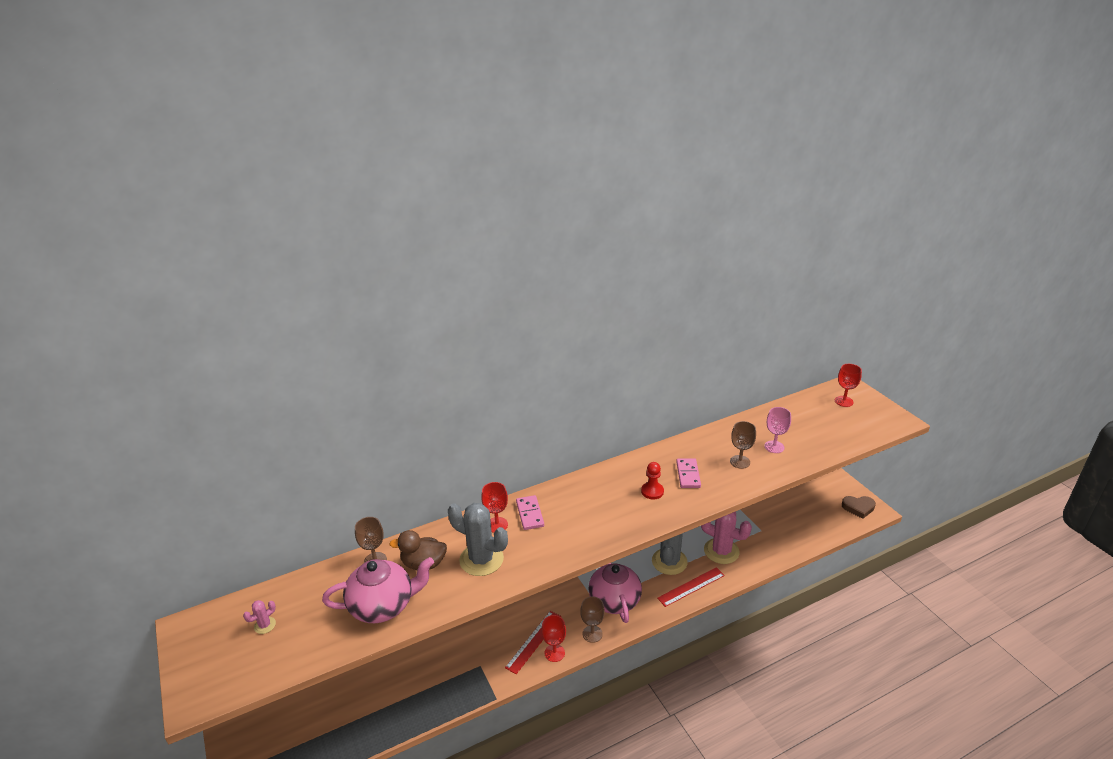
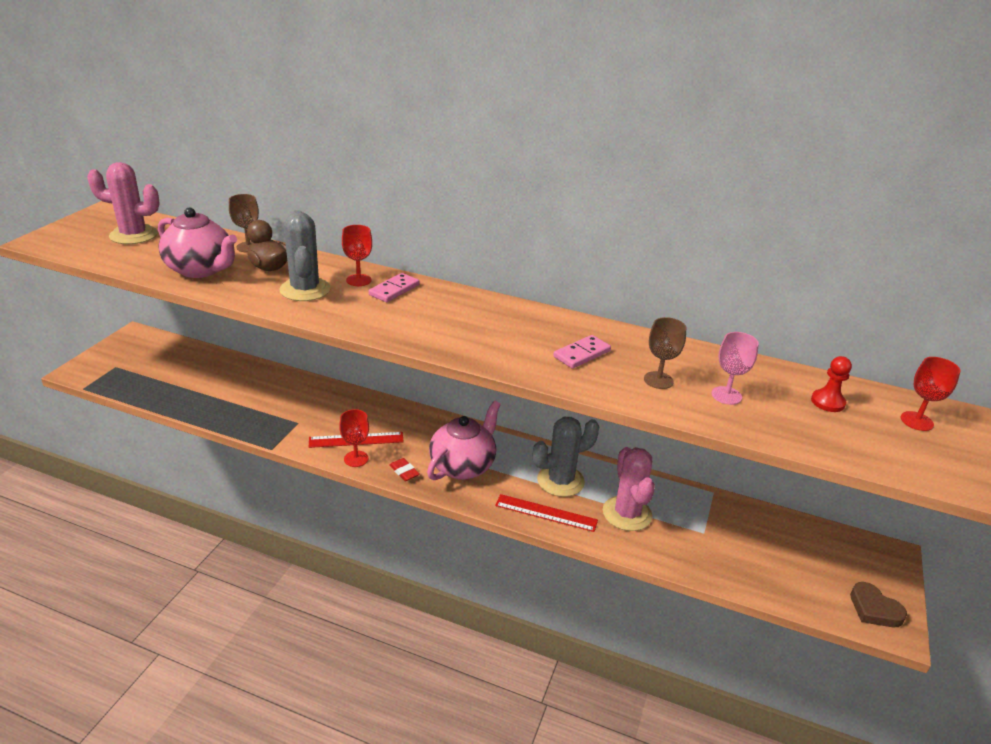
camera: 45 degrees right, 0 degrees up
(265, 625) = (133, 235): pink cactus -> pink cactus, size x2.27
(592, 634) = (404, 472): brown goblet -> red eraser
(652, 491) = (521, 342): red pawn -> red pawn (827, 402)

